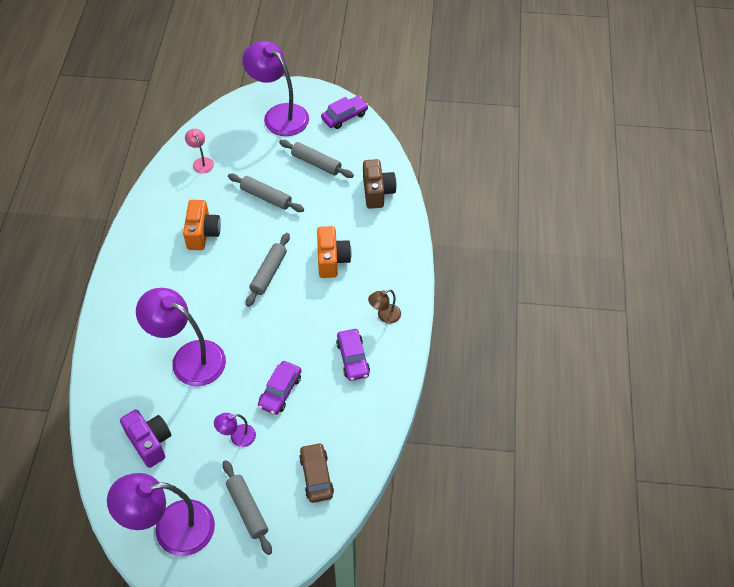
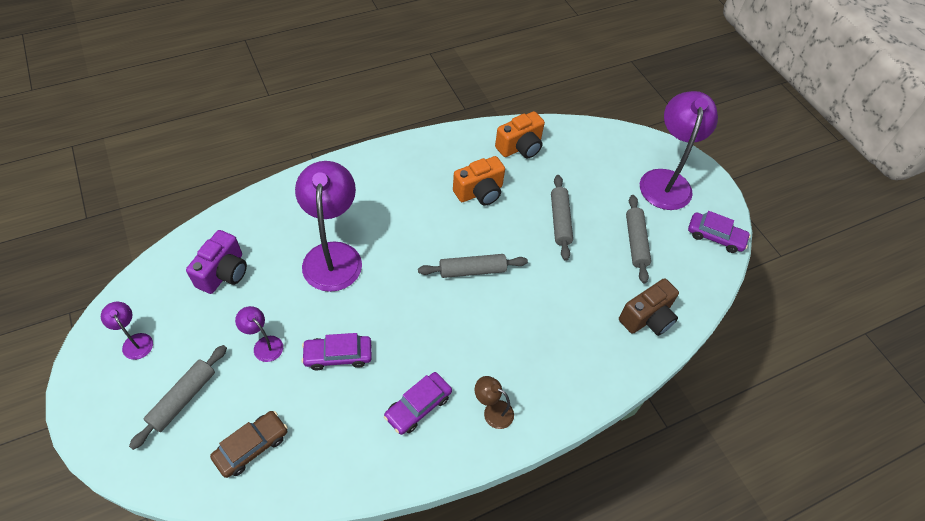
camera: 55 degrees right, 0 degrees up
(171, 529) = (135, 341): purple lamp -> purple lamp, size x0.45
(201, 162) = (558, 149): pink lamp -> none
(332, 260) = (528, 320): orange camera -> orange camera (520, 147)

